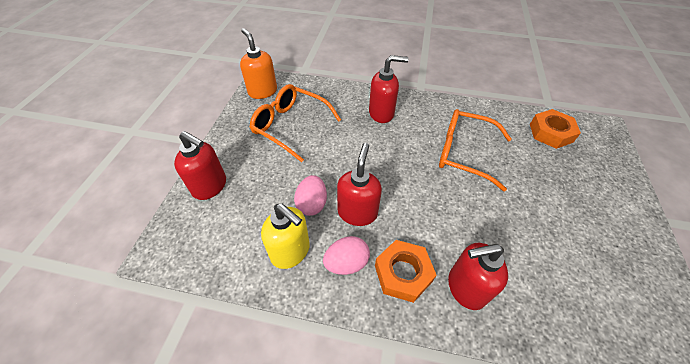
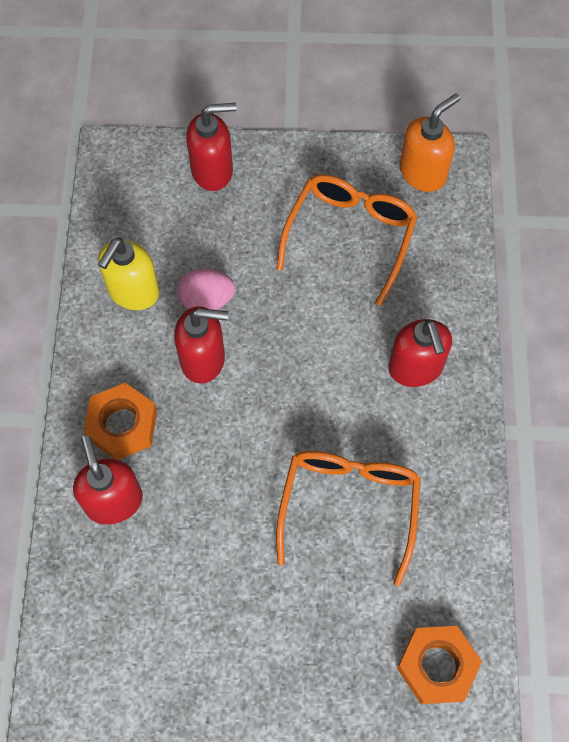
camera: 80 degrees right, 15 degrees up
(210, 186) = (213, 170): red soap dispenser -> red soap dispenser turned 120 degrees counterclockwise
(346, 263) = (127, 358): pink egg -> none

